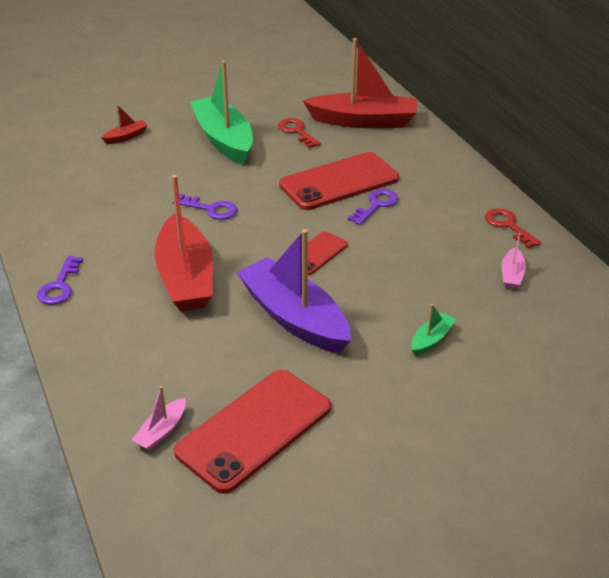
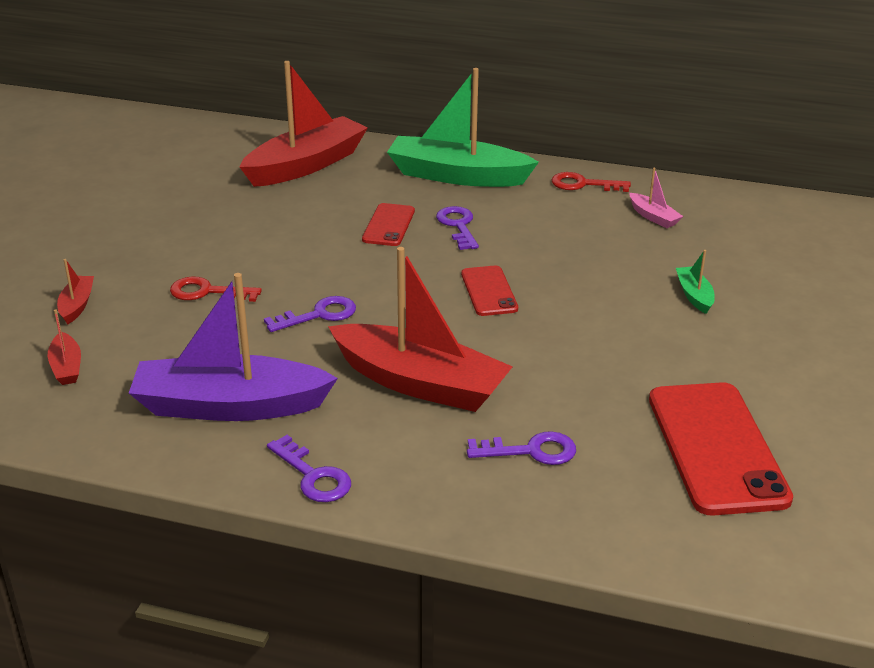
camera: 50 degrees left, 5 degrees down
(71, 164) = (67, 367): none -> red boat
(161, 431) = (659, 507): pink boat -> none
(164, 351) = (531, 451): none -> purple key
(223, 139) = (198, 250): green boat -> green boat (457, 176)
(294, 317) = (574, 349): purple boat -> purple boat (229, 406)
(297, 131) = (260, 205): red key -> red key (207, 292)
(339, 182) = (388, 225): red phone -> red phone, size x0.53

